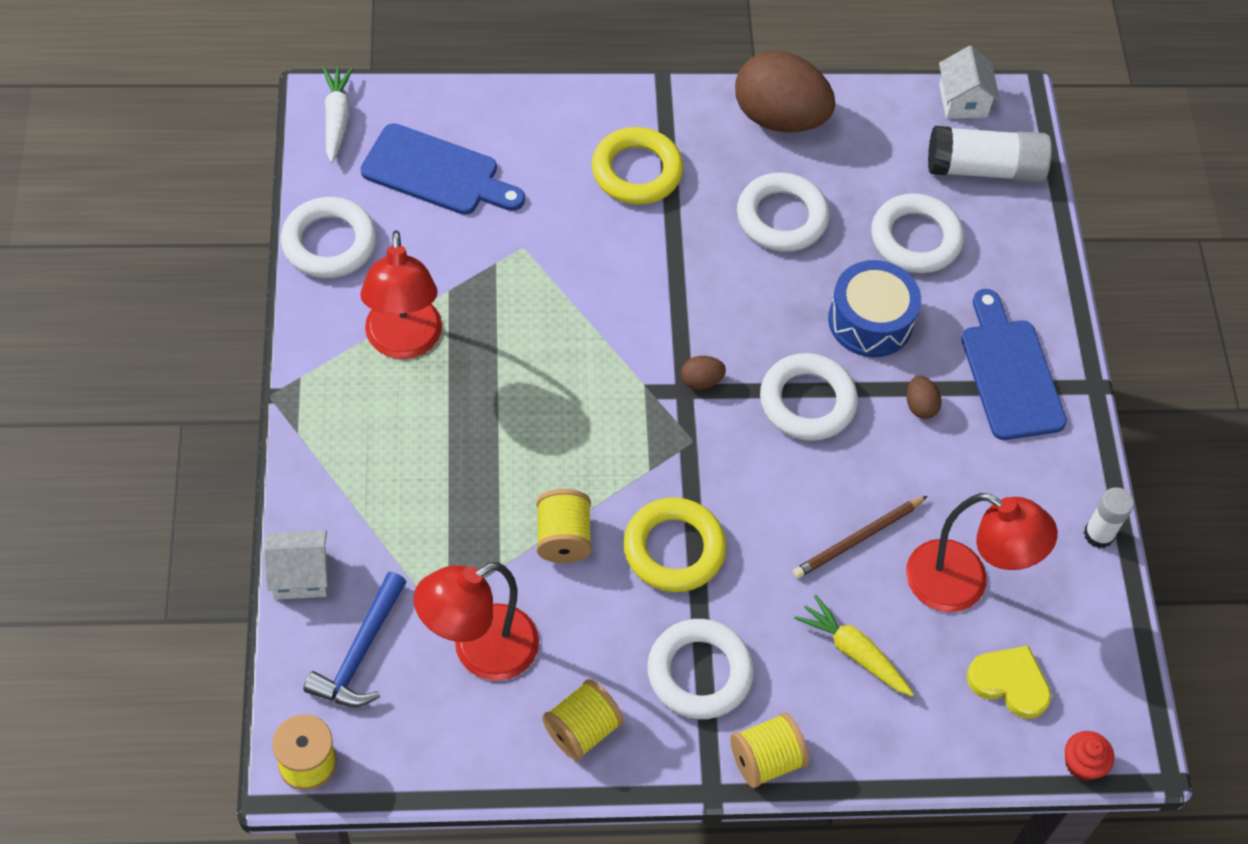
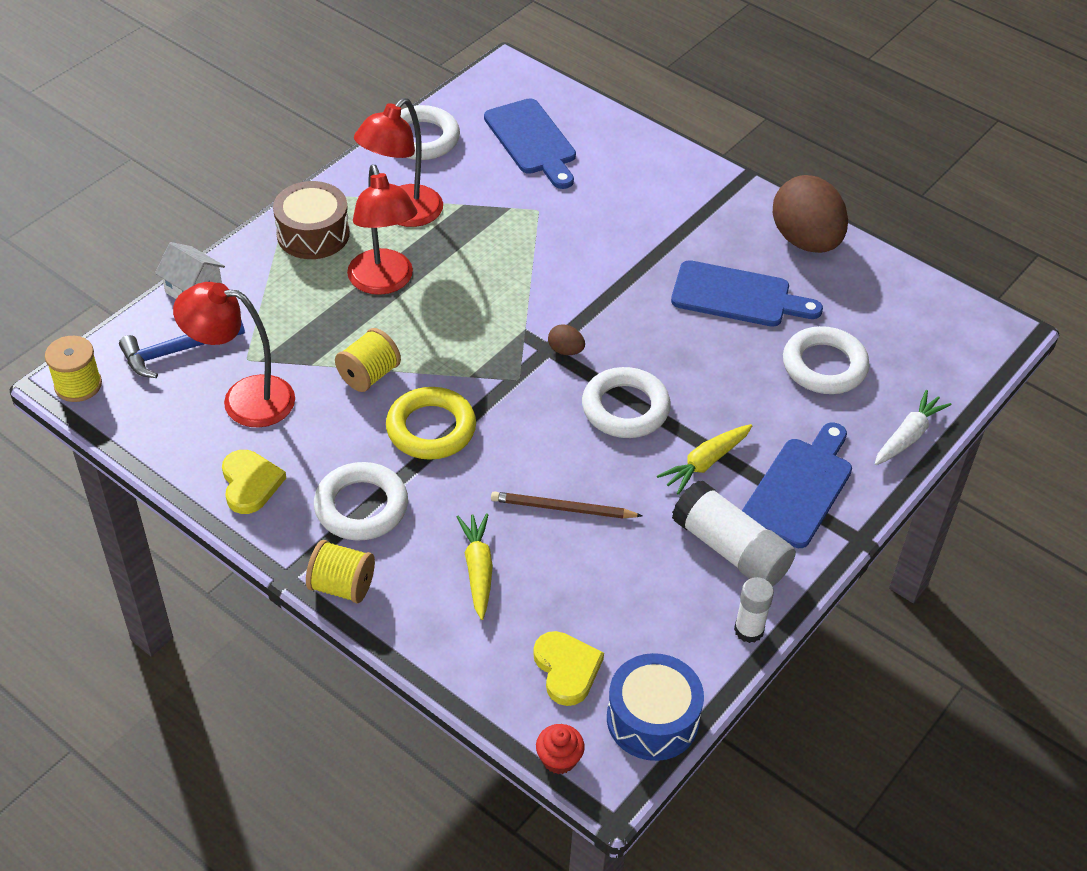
camera: 45 degrees right, 10 degrees down
(337, 118) = (505, 80): white carrot -> white carrot (908, 436)
(344, 427) = (313, 234): none -> brown drum
(582, 730) = (250, 483): yellow spool -> yellow heart
(636, 171) = (665, 213): yellow ring -> none
(781, 217) = (737, 296): white ring -> blue cutting board
(870, 321) = (729, 392): blue drum -> blue drum (652, 719)
(920, 406) = (705, 463): brown egg -> yellow carrot
(963, 101) = (963, 309): white house -> none
(963, 584) = (605, 587): red lamp -> red lamp (384, 282)
(984, 169) = (931, 357): white glue stick -> white glue stick (730, 550)

